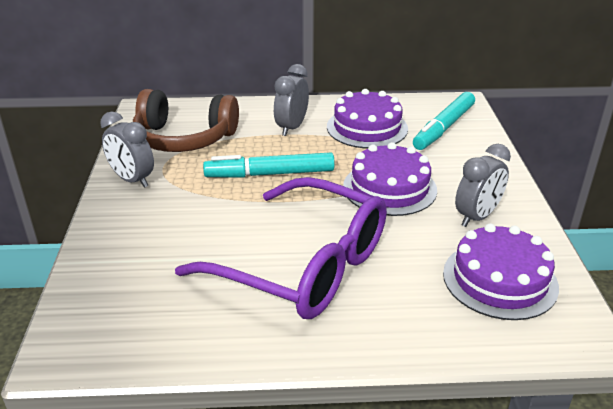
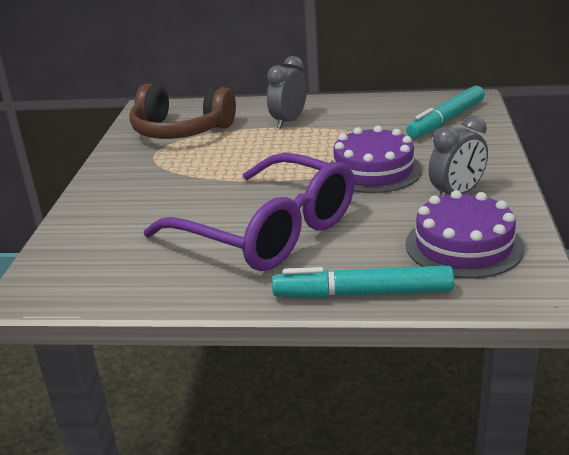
camera: 10 degrees right, 5 degrees down
(132, 180) = (123, 164): grey clock -> none
(270, 174) = (256, 159): turquoise marker -> turquoise marker (363, 294)
(367, 127) = (365, 121): purple cake -> none

